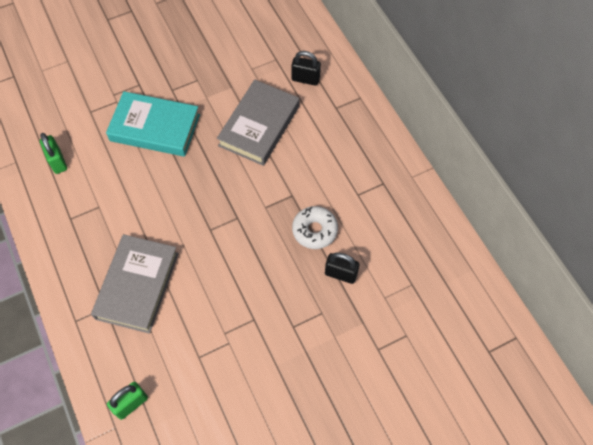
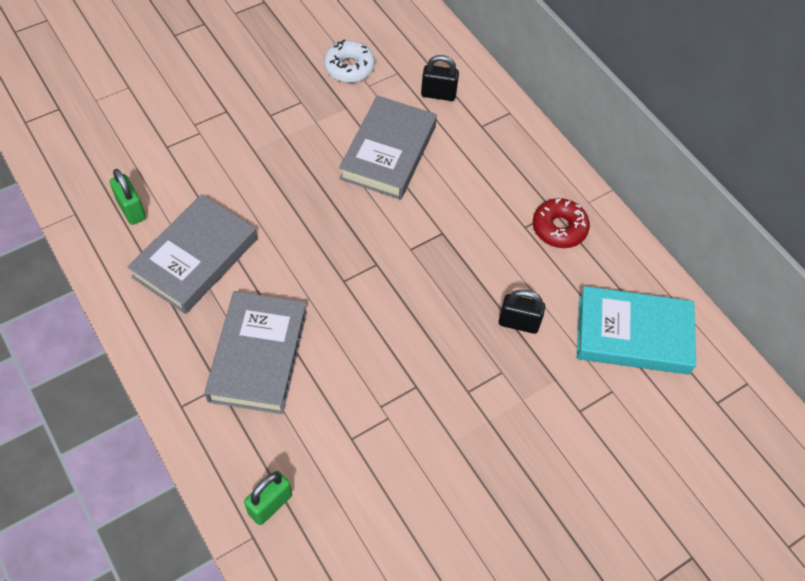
camera: 10 degrees left, 5 degrees down
(100, 204) = (195, 258): none -> grey book
(155, 128) = (254, 162): turquoise book -> turquoise book (633, 335)
(314, 230) = (477, 273): white donut -> white donut (349, 67)
(385, 197) = (559, 228): none -> red donut

